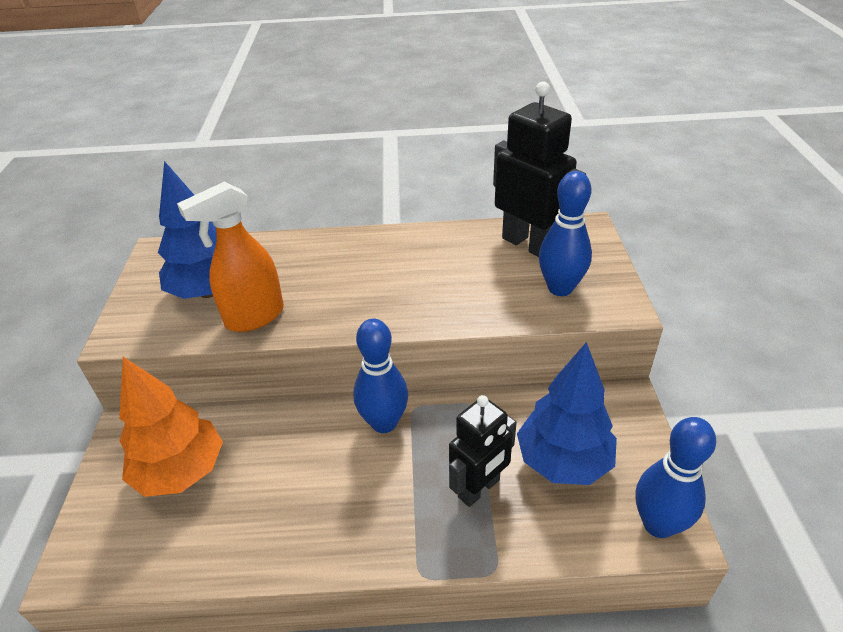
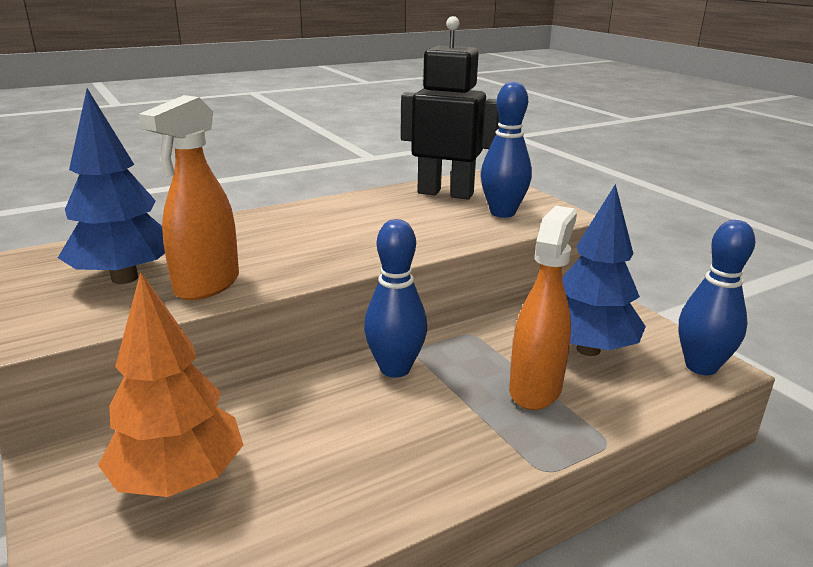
camera: 30 degrees left, 15 degrees down
(479, 489) = (535, 389): black robot -> orange spray bottle

